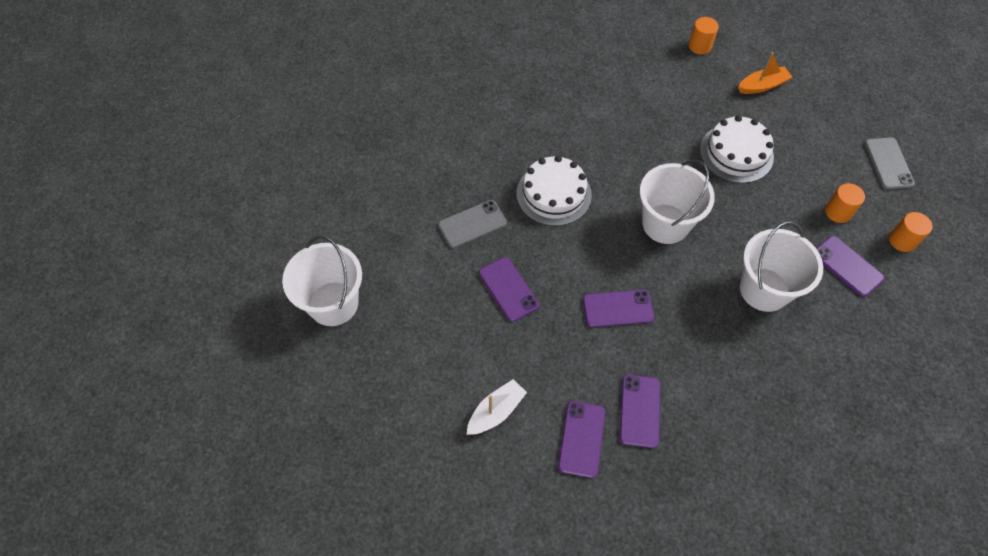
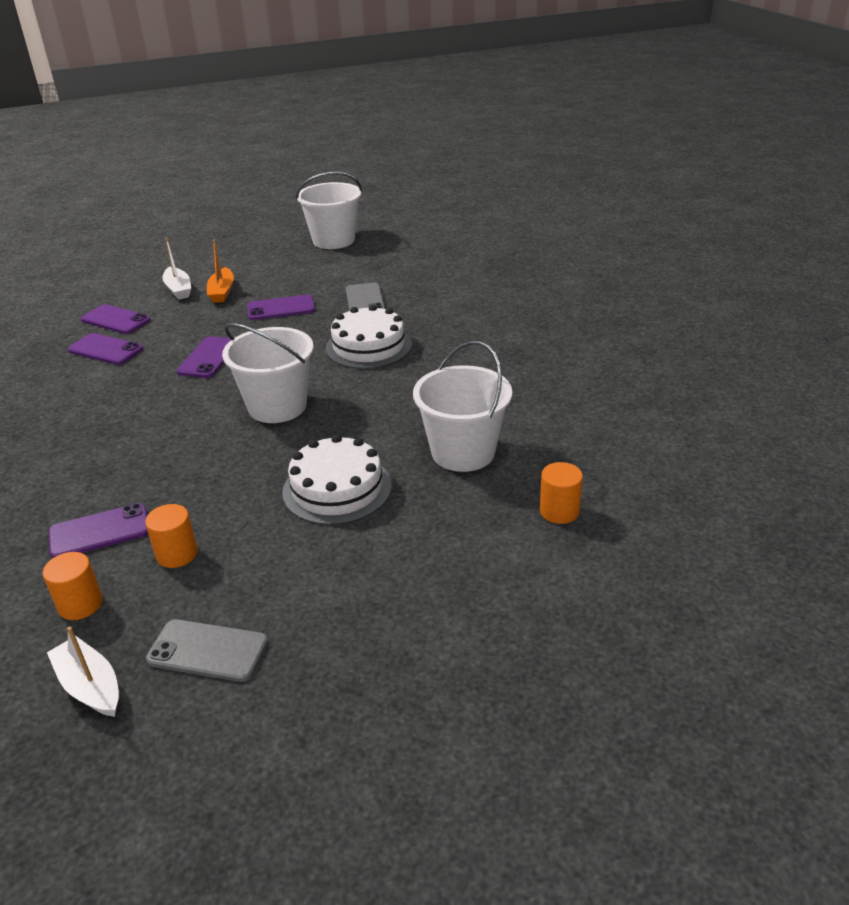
camera: 110 degrees right, 25 degrees down
(762, 86) = (446, 555): orange boat -> orange boat (222, 292)
(764, 289) = (138, 453): white bucket -> white bucket (463, 452)
(941, 203) = (90, 686): none -> white boat

